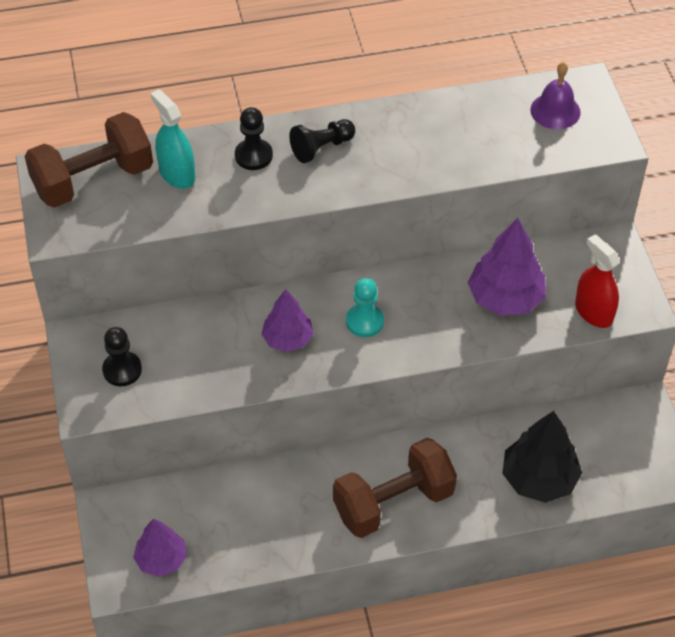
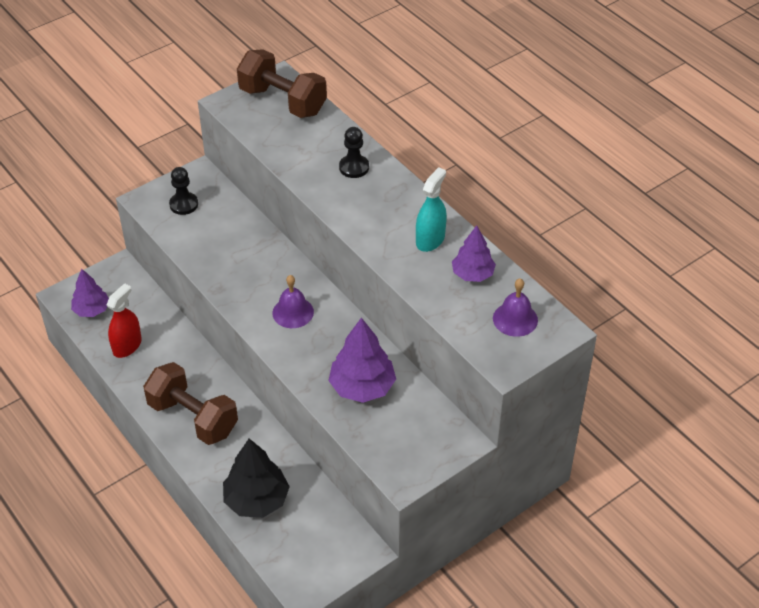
camera: 65 degrees right, 5 degrees down
(177, 174) = (312, 137): turquoise spray bottle -> turquoise spray bottle (430, 240)
(288, 339) = (254, 276): purple tree -> purple tree (473, 274)
(321, 148) = (384, 199): black pawn -> none
(364, 321) = (293, 312): turquoise pawn -> purple bell
(593, 312) = (380, 447): red spray bottle -> red spray bottle (127, 346)

